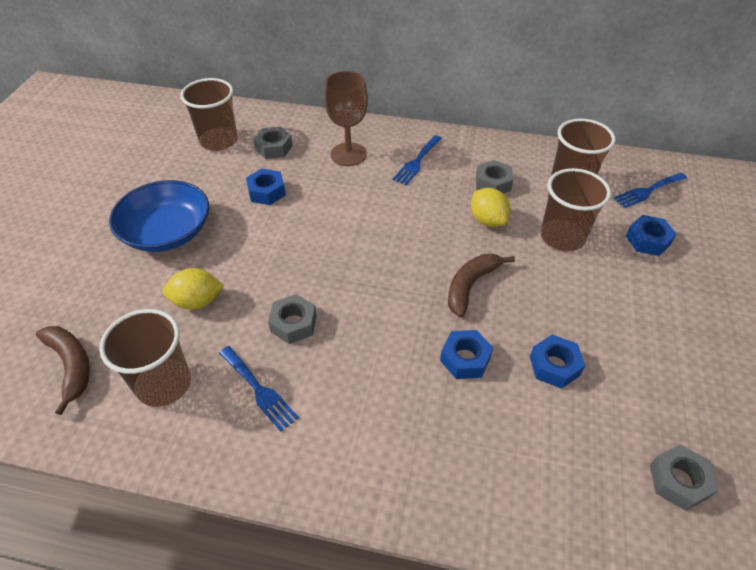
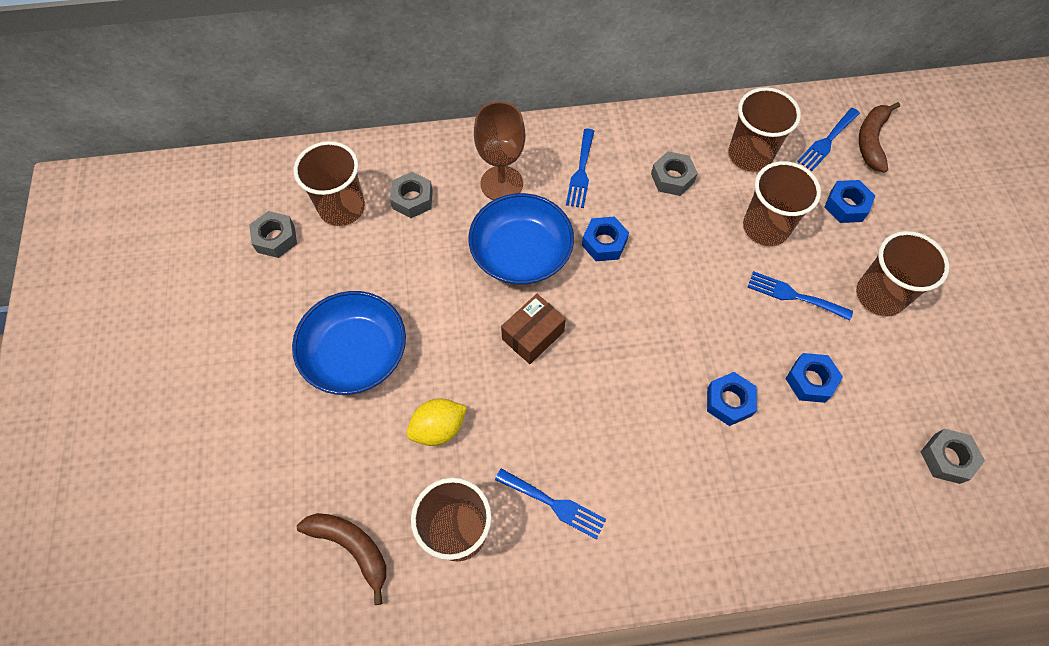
camera: 20 degrees left, 15 degrees up
(266, 192) = (437, 264): blue nut -> blue nut (604, 243)
(293, 323) = (550, 420): grey nut -> grey nut (275, 238)
(314, 259) = (533, 335): none -> brown box
(338, 201) = (521, 252): none -> blue bowl
(471, 285) = (701, 316): brown banana -> brown banana (871, 140)
(487, 220) = (686, 229): yellow lemon -> none
(567, 294) = (794, 295): none -> blue fork
(655, 317) = (879, 295): none -> brown cup

